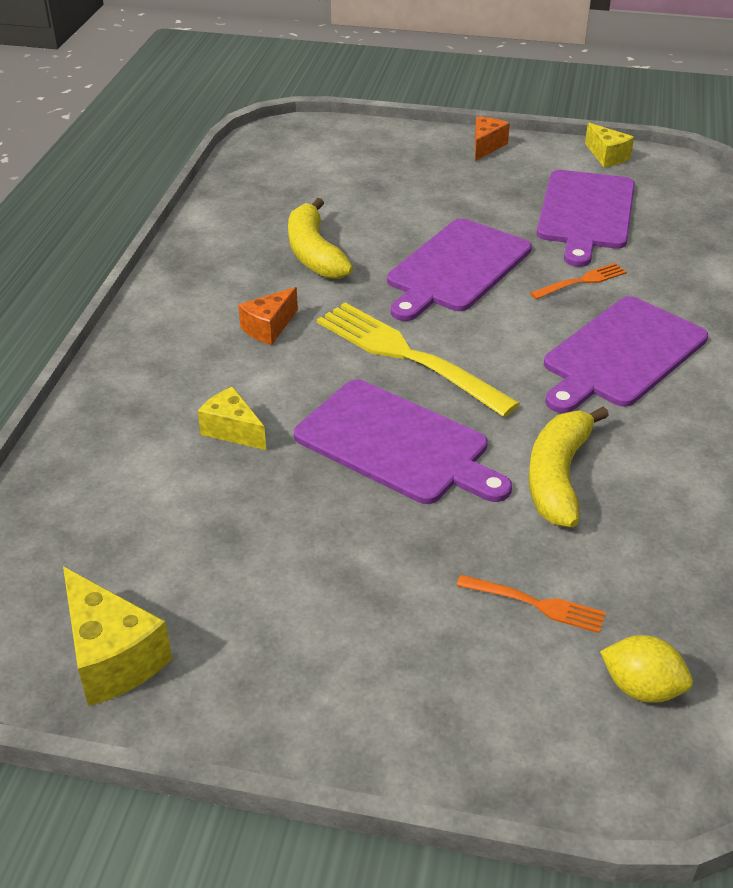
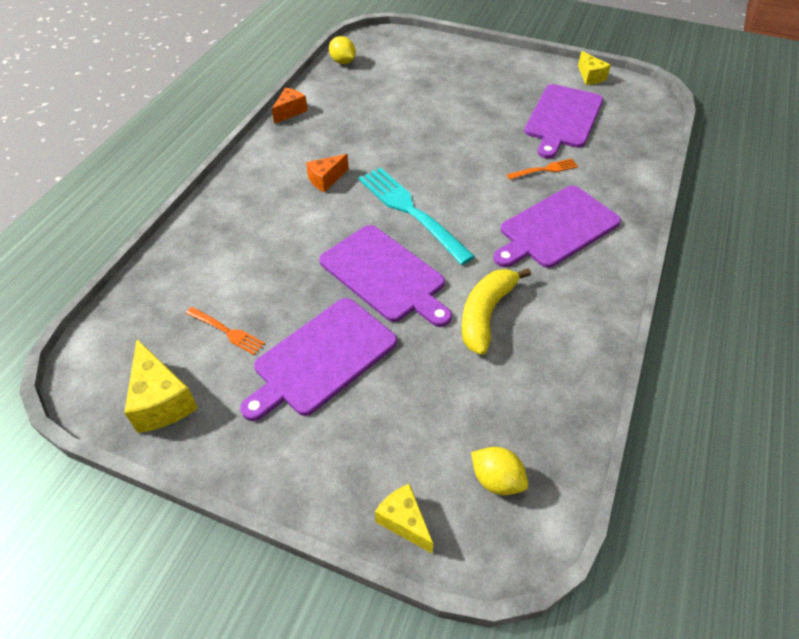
camera: 10 degrees right, 10 degrees up
(232, 430) = (282, 251): yellow cheese -> yellow cheese (404, 521)
(243, 168) = (343, 62): none -> yellow lemon
(314, 253) = (371, 128): yellow banana -> none
(408, 356) = (411, 211): yellow fork -> turquoise fork
(456, 268) = (462, 150): purple cutting board -> purple cutting board (322, 358)
(486, 146) = (509, 61): orange cheese -> orange cheese (290, 111)
(535, 604) = (443, 406): orange fork -> orange fork (227, 331)

